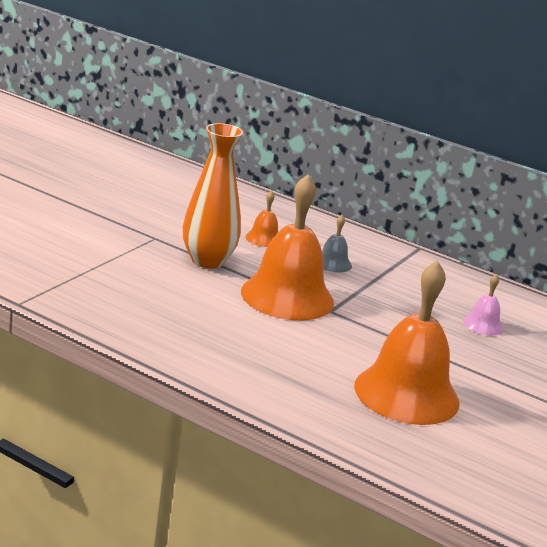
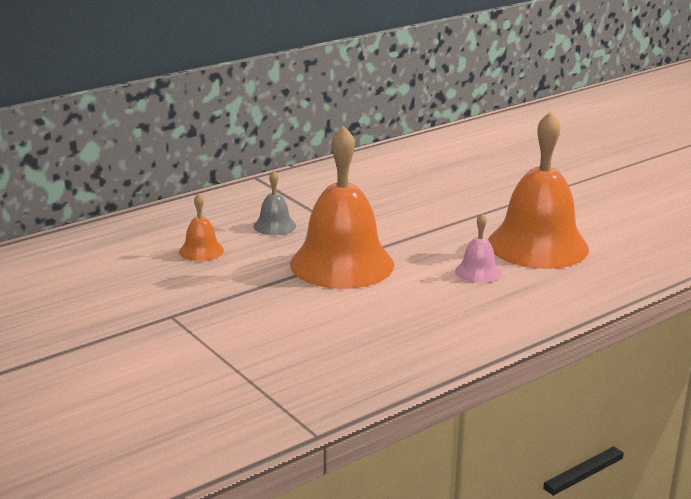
camera: 65 degrees left, 0 degrees up
(207, 261) = (244, 293): orange vase -> none
(483, 325) = (418, 185): pink bell -> pink bell (478, 272)

